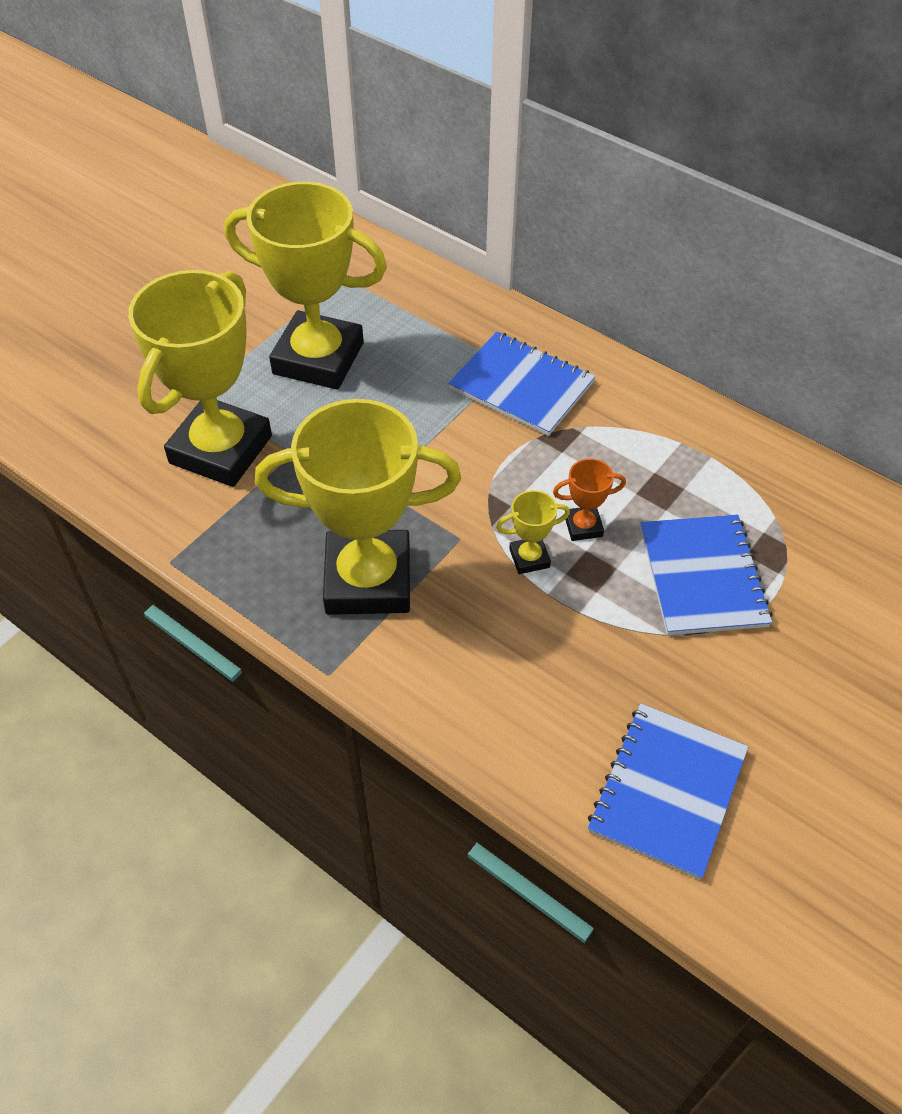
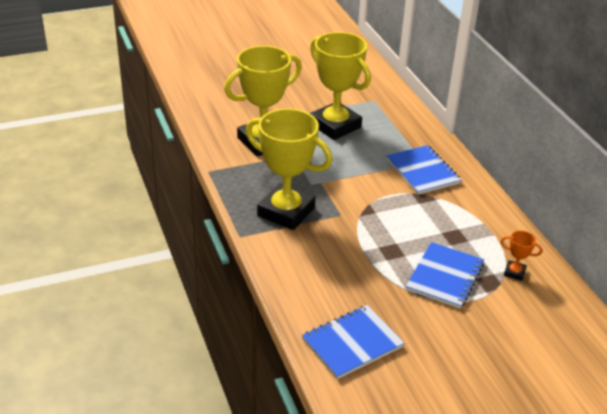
camera: 30 degrees right, 15 degrees down
(529, 558) = (366, 235): yellow trophy -> none
(583, 526) = (403, 234): orange trophy -> orange trophy (514, 272)

